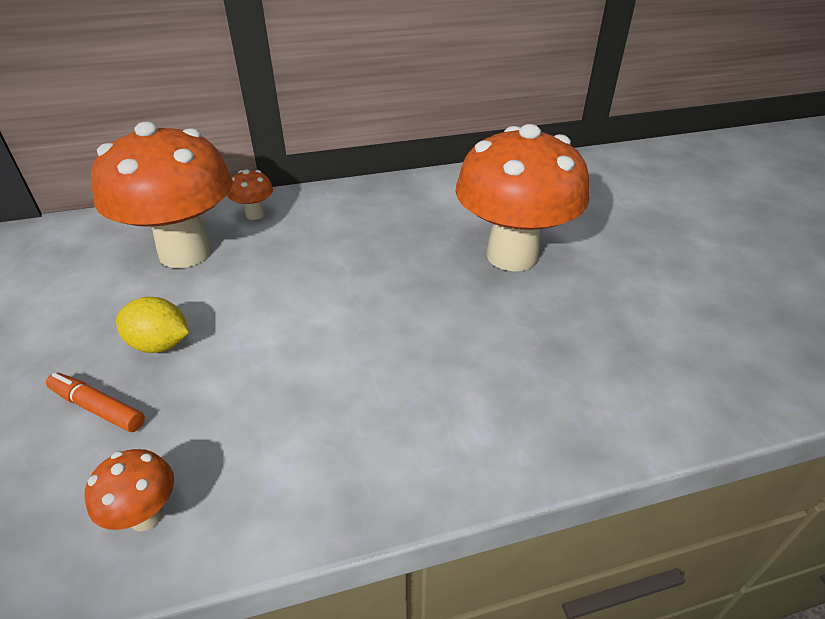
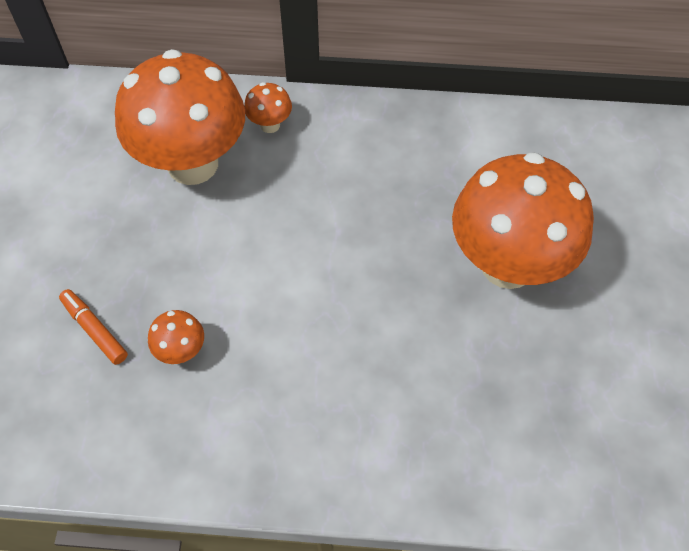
camera: 20 degrees right, 20 degrees up
(146, 515) = (116, 440): orange mushroom -> orange mushroom (181, 351)
(160, 345) = (151, 277): yellow lemon -> none

